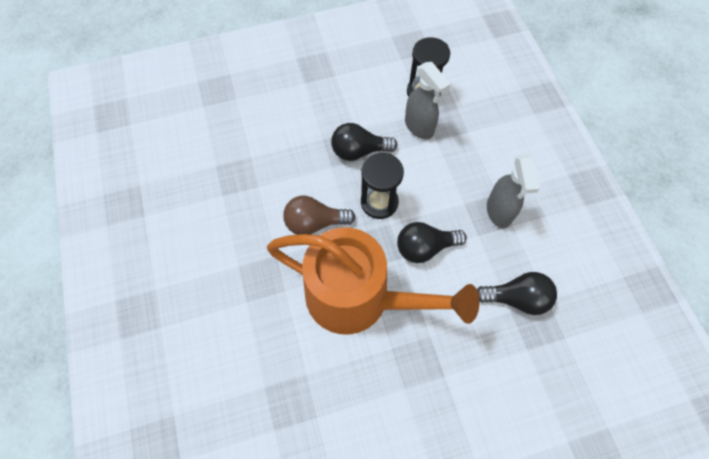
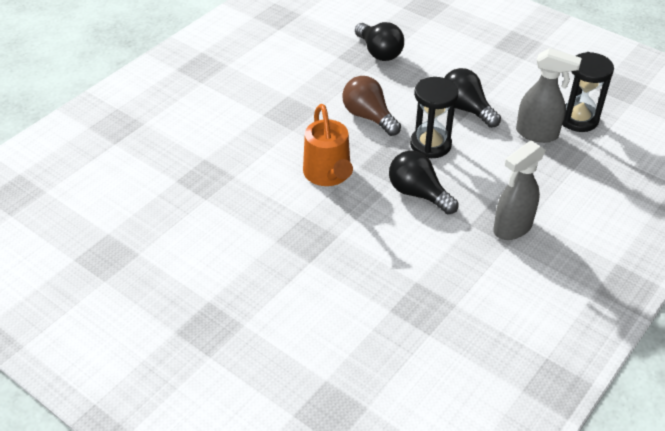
camera: 55 degrees right, 20 degrees down
(358, 297) = (328, 174): orange watering can -> orange watering can, size x0.56
(419, 127) = (537, 134): grey spray bottle -> grey spray bottle turned 90 degrees counterclockwise
(516, 298) = (434, 280): black light bulb -> black light bulb (379, 52)

